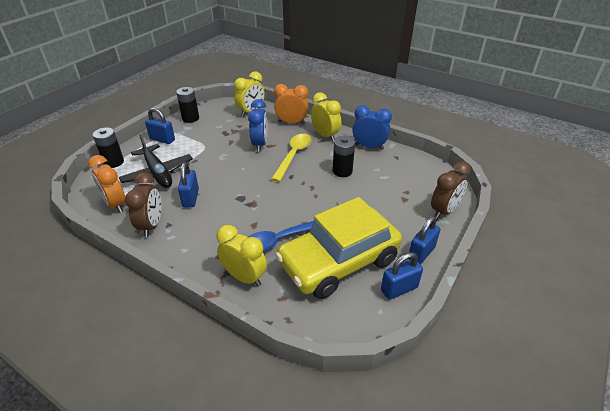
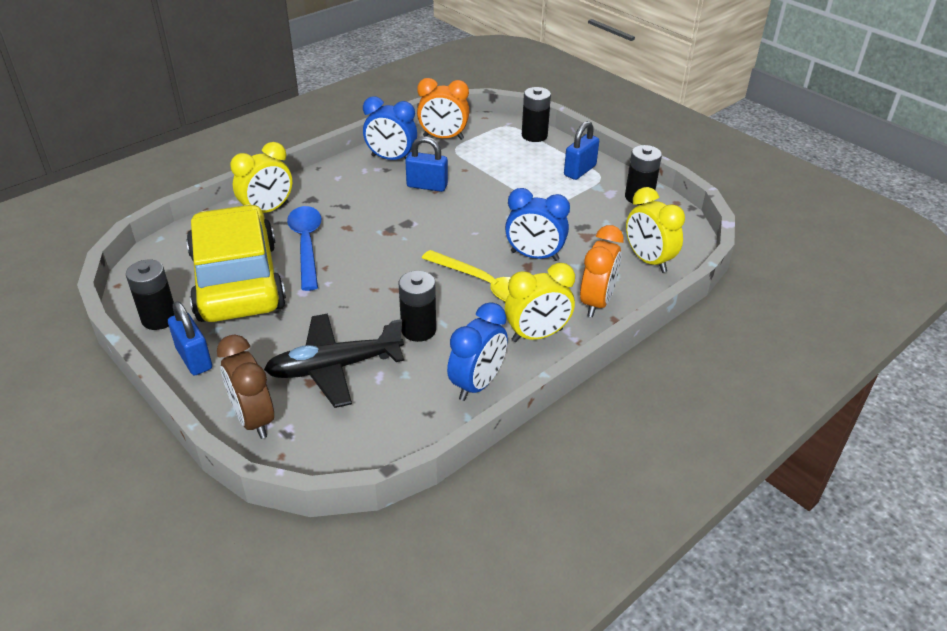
camera: 105 degrees right, 0 degrees up
(115, 204) = (443, 138): orange clock -> orange clock turned 150 degrees counterclockwise
(151, 225) = (391, 159): brown clock -> blue clock
(158, 173) = (494, 165): black plane -> black plane (334, 367)
(399, 289) = (159, 318): blue padlock -> black battery

